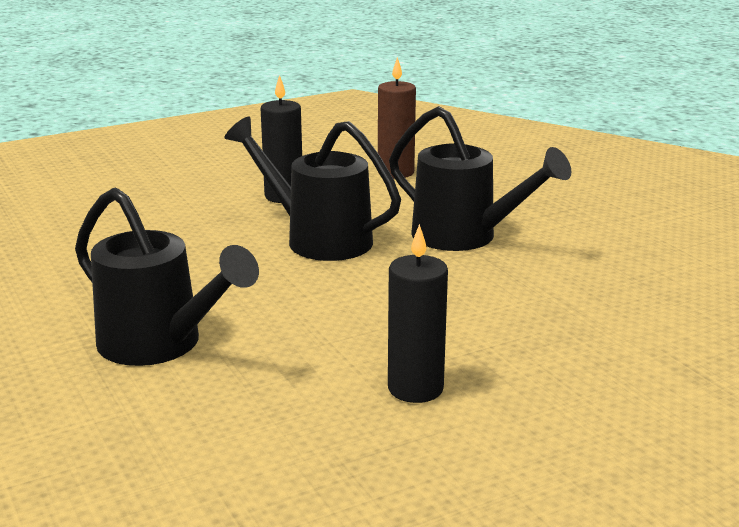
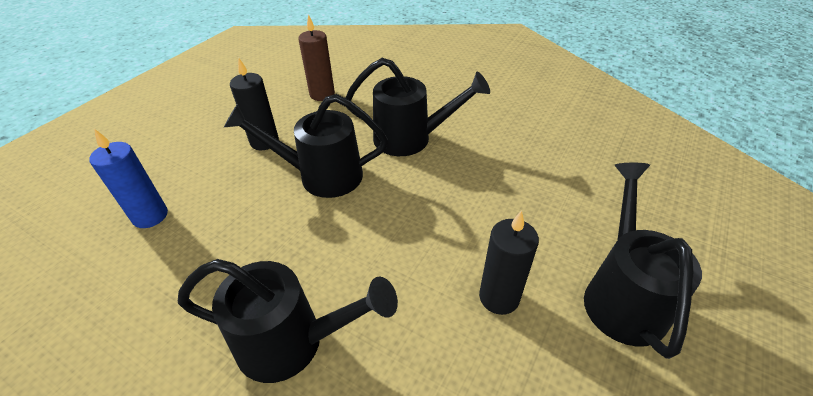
camera: 30 degrees left, 20 degrees up
(114, 221) = (150, 216): none -> blue candle
(580, 438) = (622, 295): none -> black watering can

